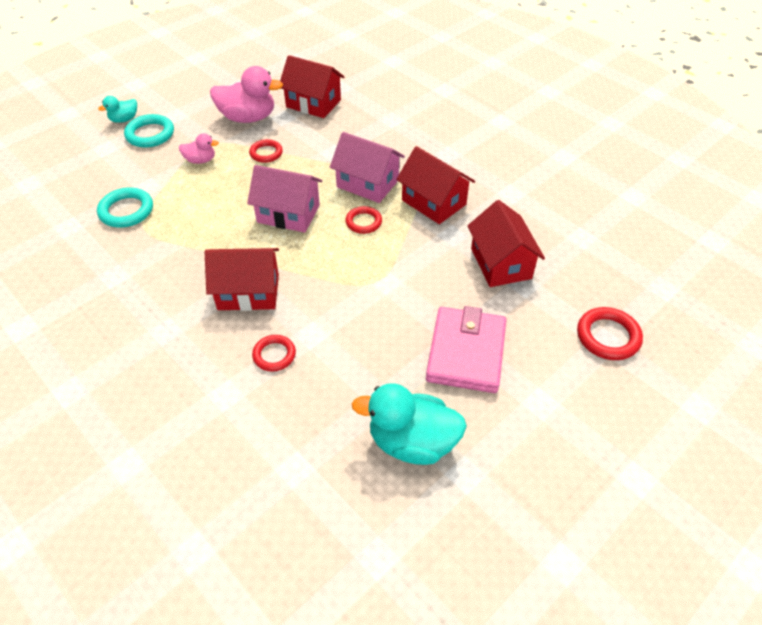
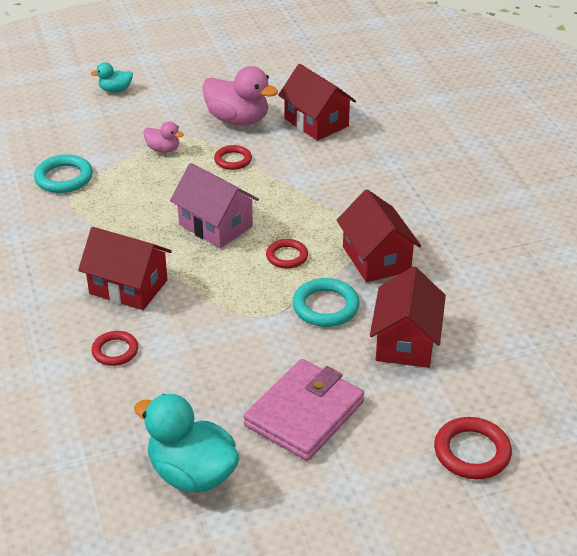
camera: 25 degrees right, 10 degrees down
(150, 134) = (131, 111): turquoise ring -> turquoise ring (325, 306)
(367, 183) = (318, 219): pink house -> none

